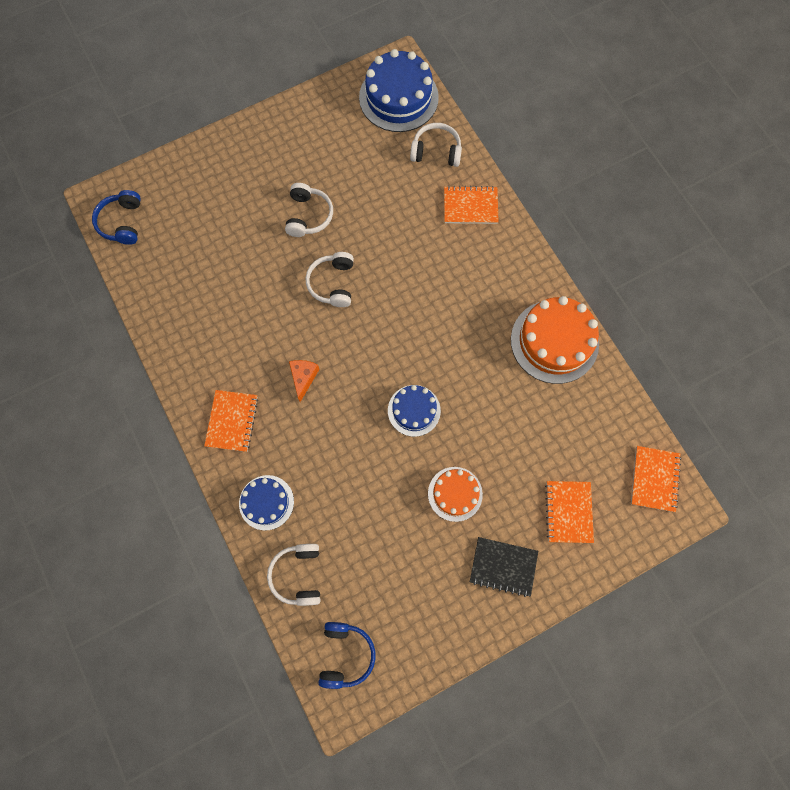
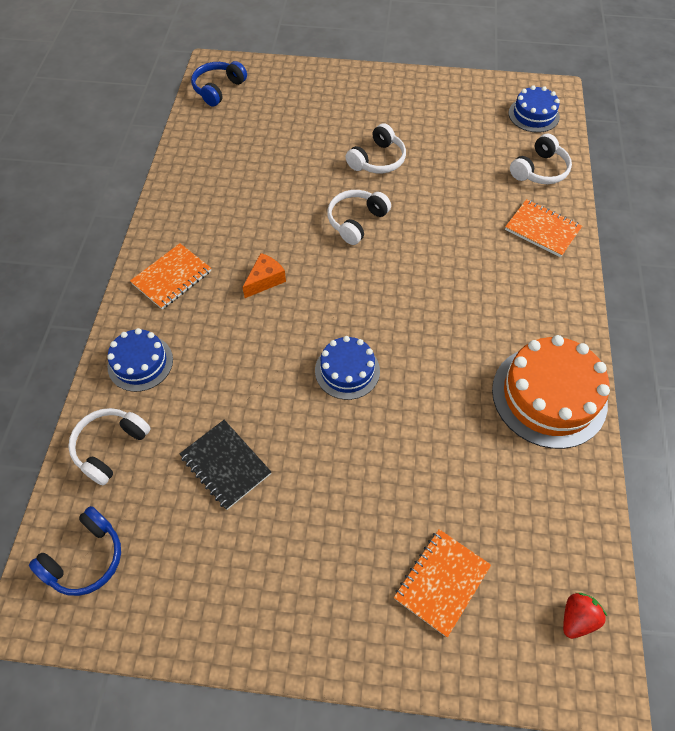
camera: 35 degrees right, 15 degrees down
(398, 97) = (533, 115): blue cake -> blue cake, size x0.59
(436, 151) = (540, 170): white headphones -> white headphones turned 90 degrees clockwise
(455, 494) = (327, 476): orange cake -> none
(503, 566) = (321, 589): black notebook -> black notebook (225, 465)
(654, 479) = (576, 618): orange notebook -> red strawberry

